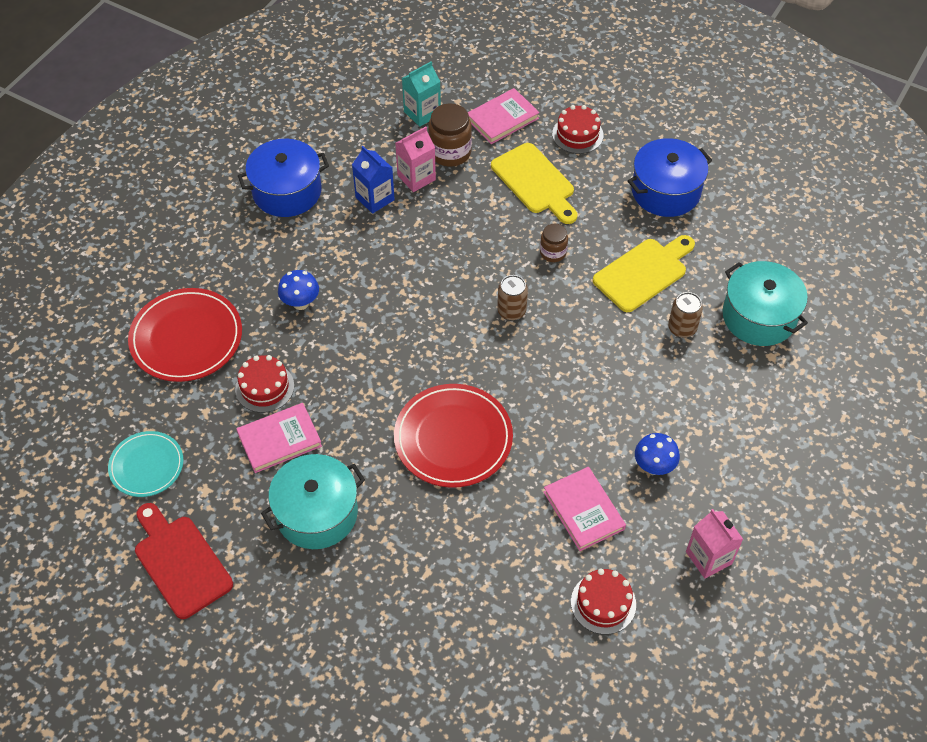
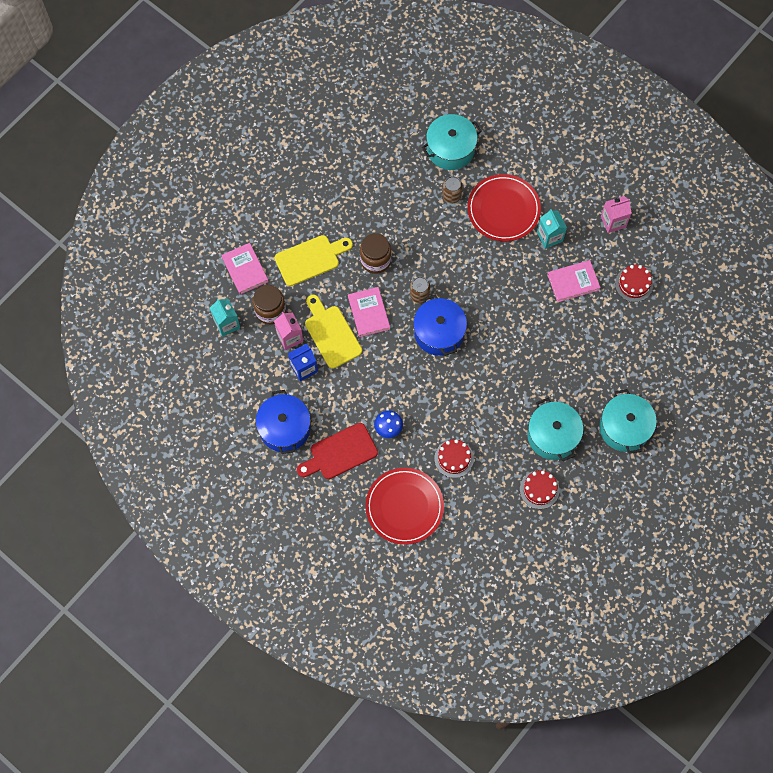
camera: 80 degrees left, 15 degrees up
(146, 466) = (502, 537): turquoise plate -> none
(180, 562) = (574, 520): red cutting board -> red cutting board (340, 453)
(279, 439) = (496, 453): pink book -> pink book (368, 313)
(344, 618) = (624, 427): none -> turquoise pot
(453, 438) = (511, 347): red plate -> red plate (503, 209)
(553, 252) = (375, 260): brown jar -> brown jar, size x1.67
(577, 134) = (271, 222): red cake -> red cake (539, 489)
(643, 273) = (403, 208): yellow cutting board -> yellow cutting board (331, 333)
(653, 467) = (549, 236): blue mushroom -> turquoise carton
(665, 191) = (336, 178): blue pot -> blue pot (439, 332)

